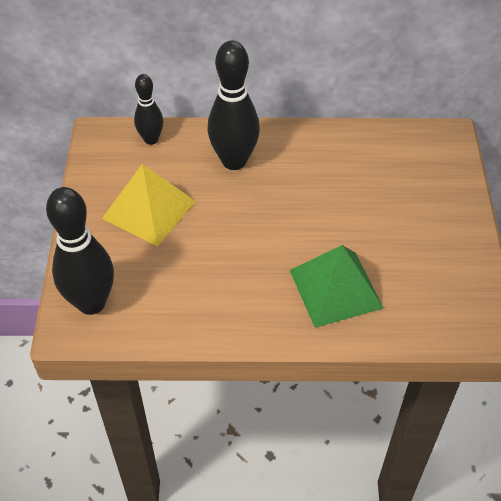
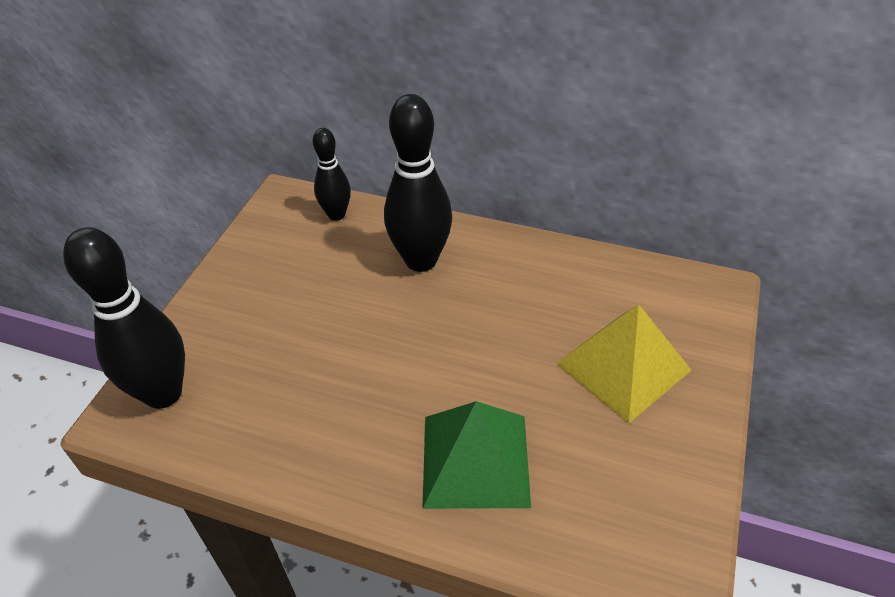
camera: 20 degrees right, 5 degrees down
(149, 209) = (291, 295): yellow pyramid -> yellow pyramid (623, 366)

